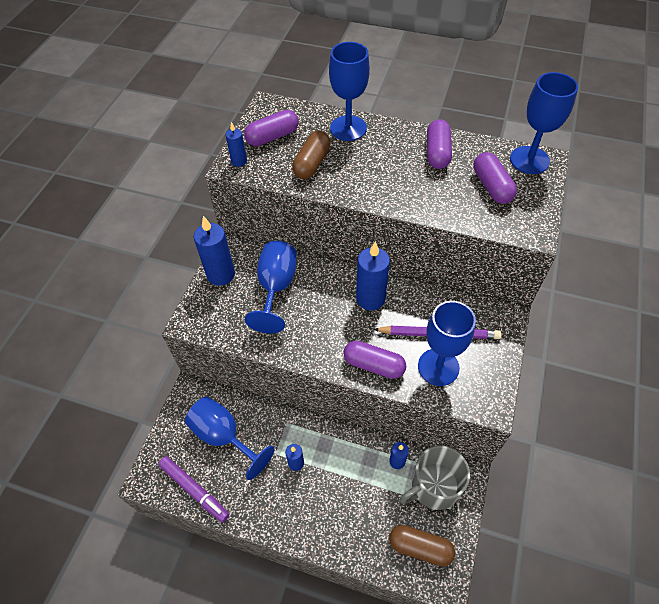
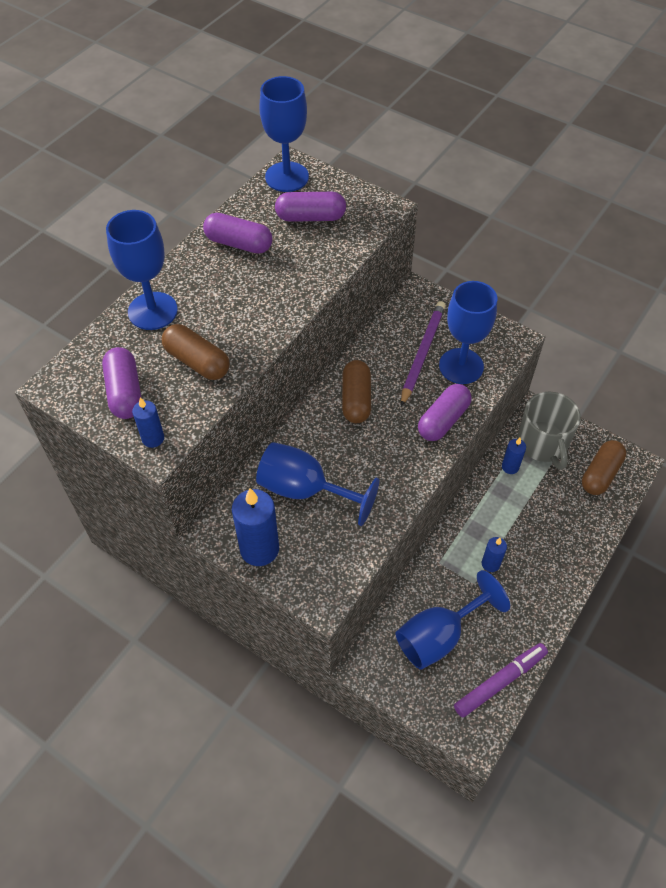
camera: 75 degrees left, 0 degrees up
(370, 298) = (356, 399): blue candle -> brown capsule

